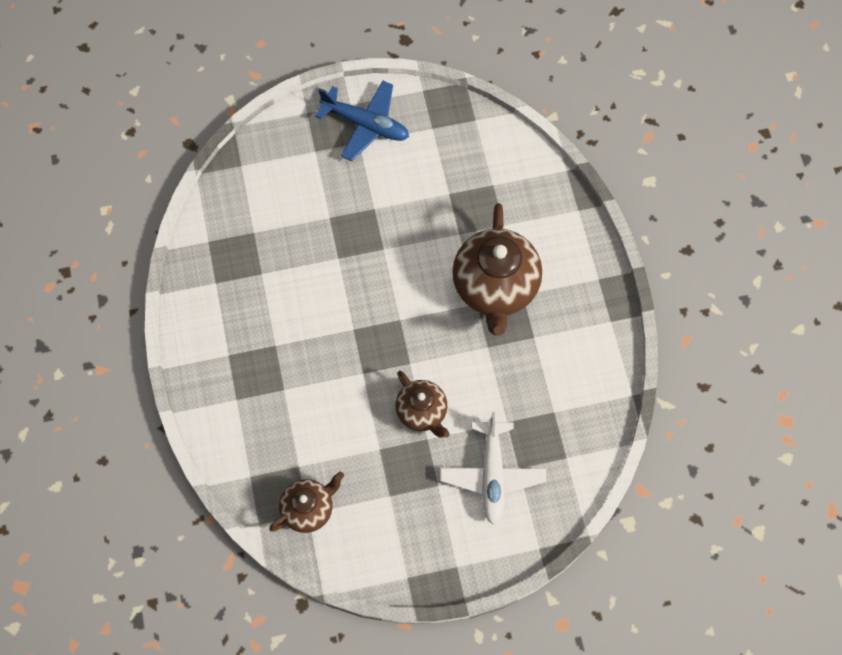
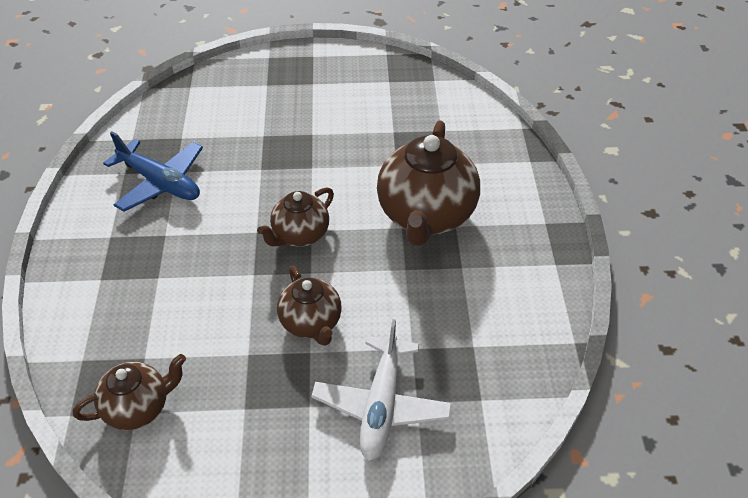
camera: 10 degrees right, 20 degrees down
(366, 125) = (324, 71): blue plane -> blue plane (160, 183)
(391, 326) = (299, 235): none -> brown teapot

